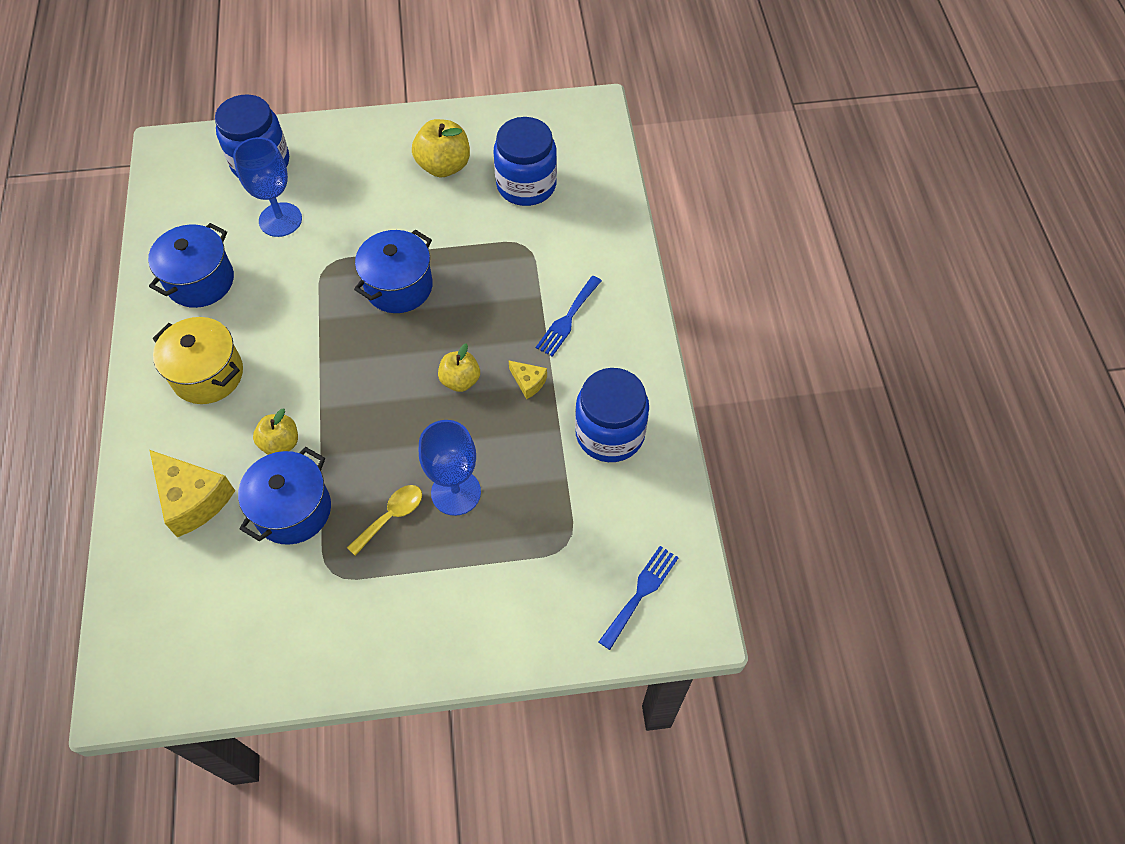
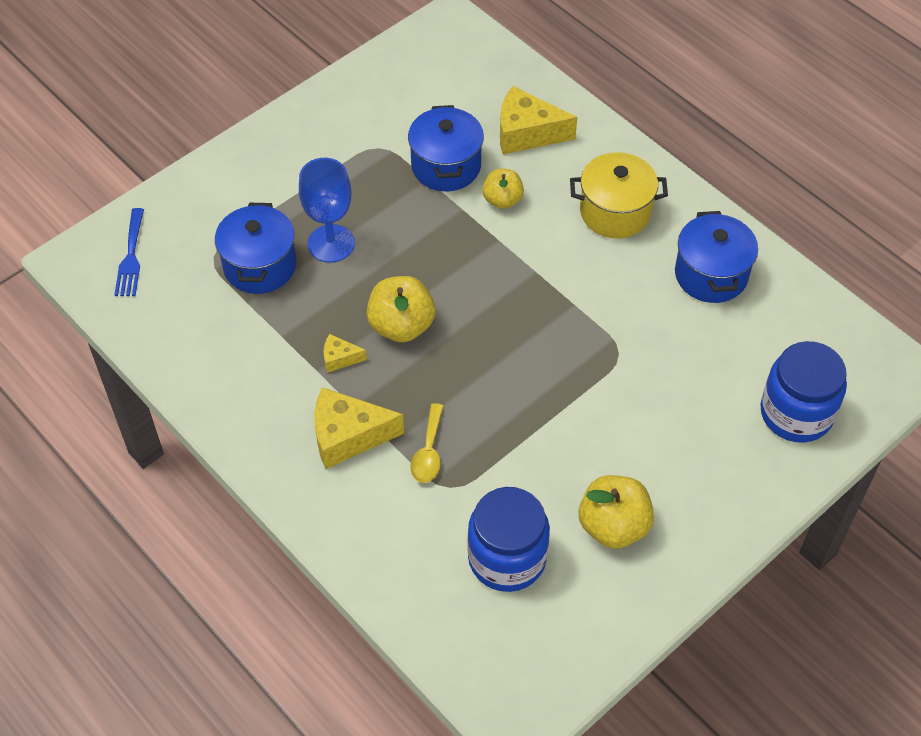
camera: 145 degrees right, 5 degrees down
(280, 220) = (708, 369): blue goblet -> none
(391, 516) = (367, 202): yellow spoon -> yellow spoon (428, 452)
(399, 286) = (533, 373): blue pot -> blue pot (260, 266)
(460, 380) = (401, 326): yellow apple -> yellow apple, size x1.55
(568, 319) = (348, 436): blue fork -> yellow cheese
(610, 433) = (235, 357): blue jar -> none

